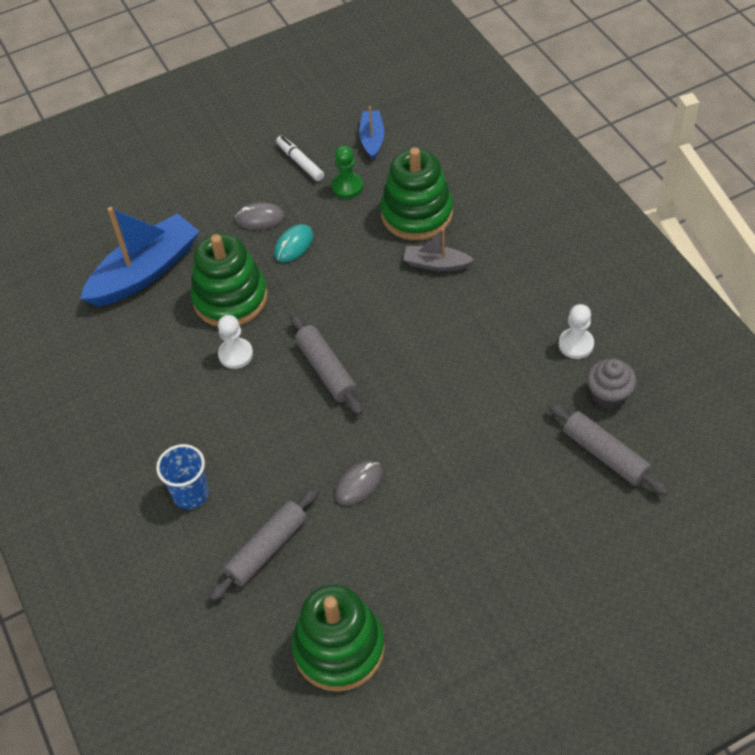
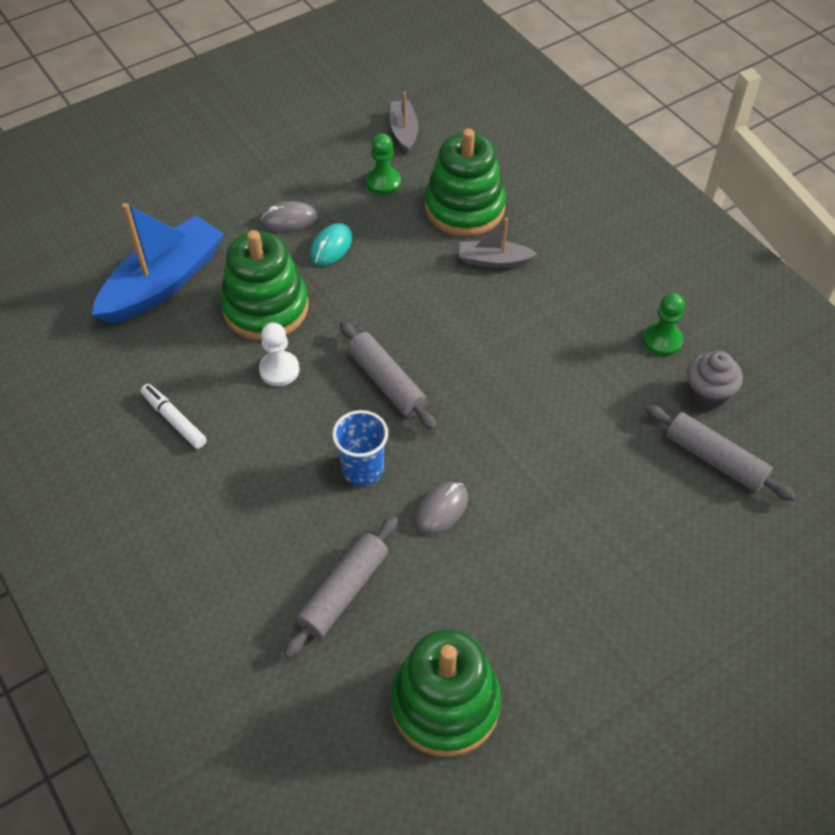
camera: 10 degrees left, 0 degrees up
(191, 494) = (245, 533): blue cup -> blue cup (363, 469)
(300, 162) = (327, 158): white marker -> white marker (174, 420)
(372, 139) = (404, 131): blue boat -> grey boat
(576, 344) = (662, 340): white pawn -> green pawn

